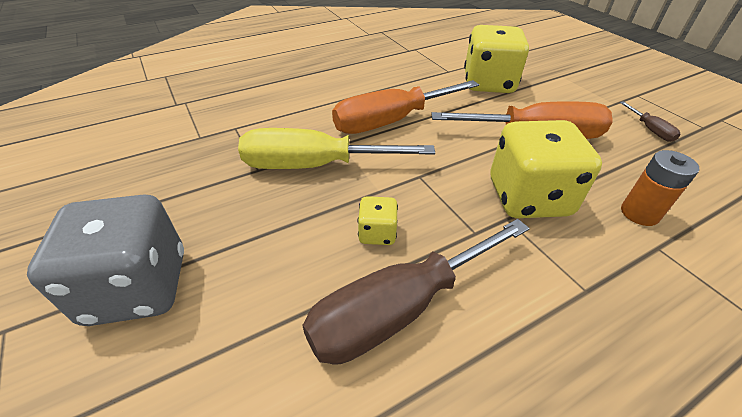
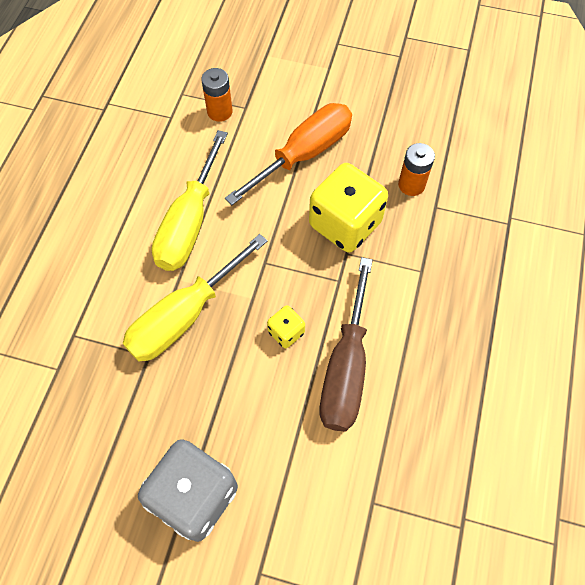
camera: 45 degrees left, 20 degrees up
(391, 121) = (189, 223): orange screwdriver -> yellow screwdriver
(488, 84) = (219, 111): yellow dice -> orange battery
(650, 130) = (370, 87): brown screwdriver -> none

